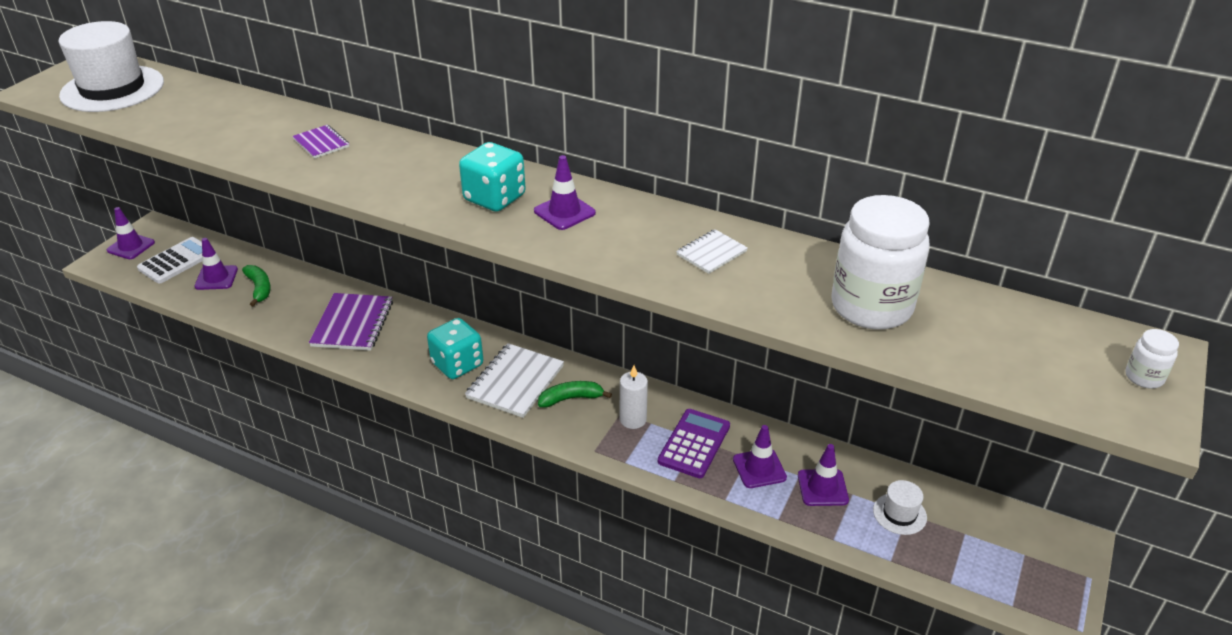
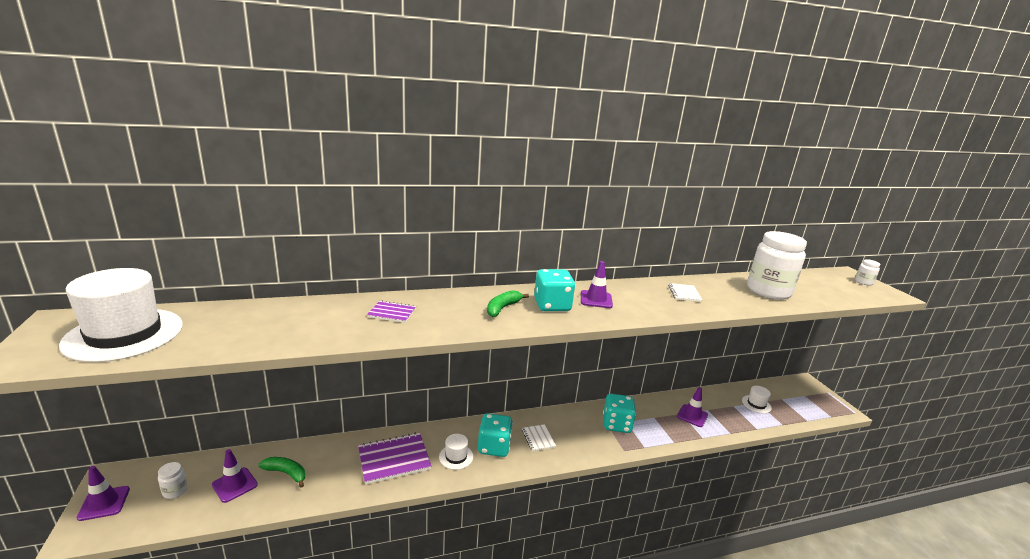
camera: 45 degrees left, 15 degrees down
(177, 261) = (175, 491): white calculator -> white jar
(353, 324) = (394, 459): purple notebook -> purple notebook turned 75 degrees counterclockwise
(408, 353) = (456, 457): none -> white hat
(515, 382) = (538, 438): white notebook -> white notebook, size x0.55
(571, 398) = (576, 431): green banana -> green banana (502, 308)
(633, 419) = (616, 424): white candle -> turquoise dice
(694, 444) = (655, 420): purple calculator -> none
(822, 488) = (722, 410): purple traffic cone -> none

